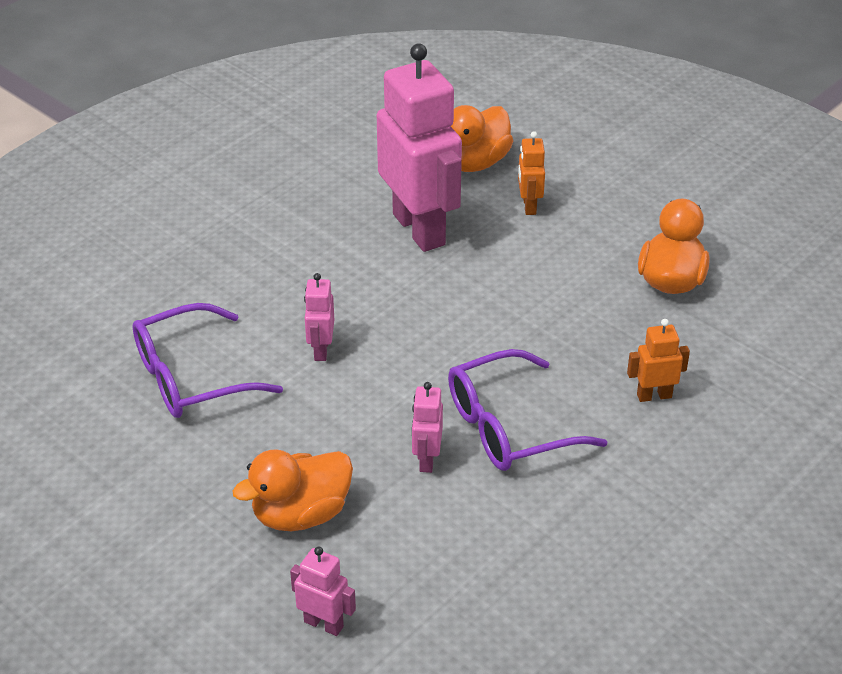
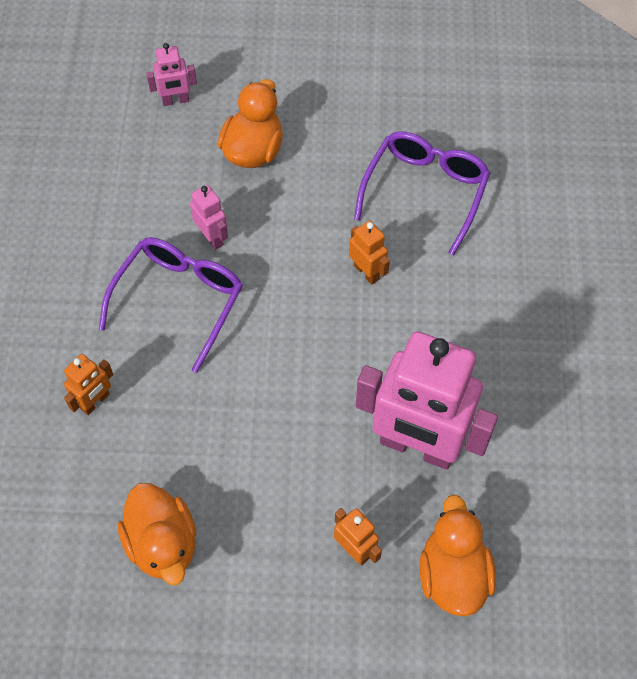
camera: 140 degrees right, 20 degrees up
(321, 350) = (366, 272): pink robot -> orange robot

